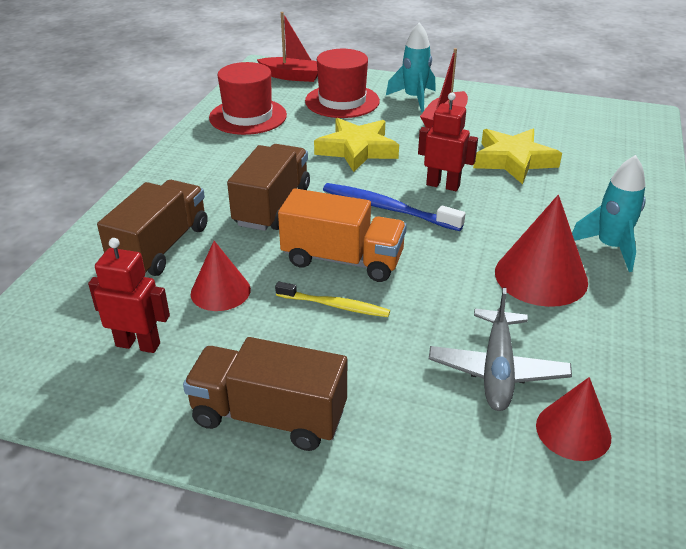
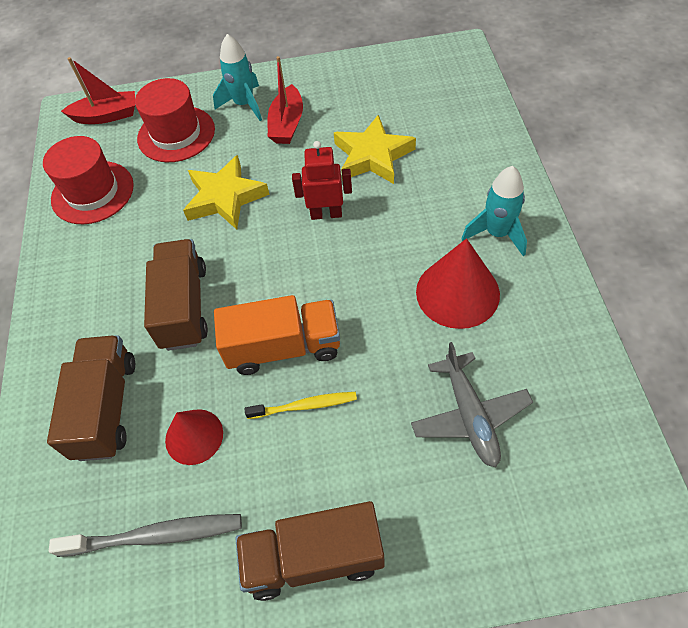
camera: 20 degrees left, 20 degrees up
(138, 344) = (154, 535): red robot -> grey toothbrush
(388, 209) = (292, 265): blue toothbrush -> none
(573, 431) = (552, 452): red cone -> none

